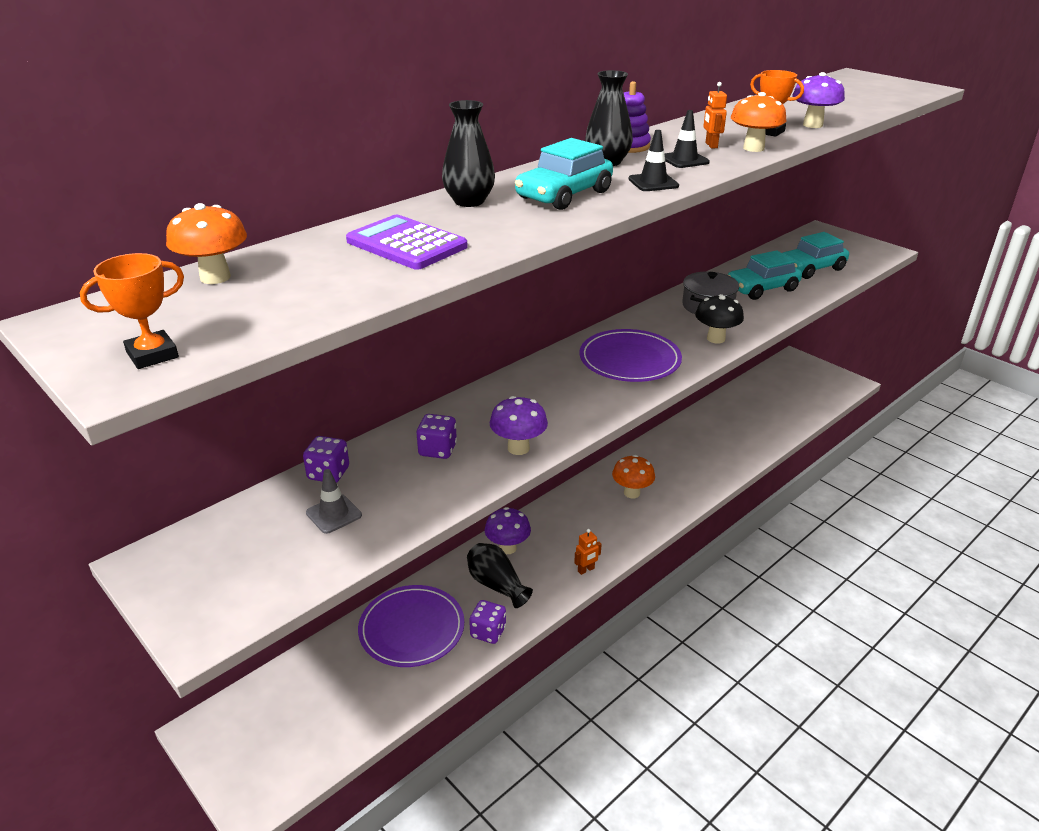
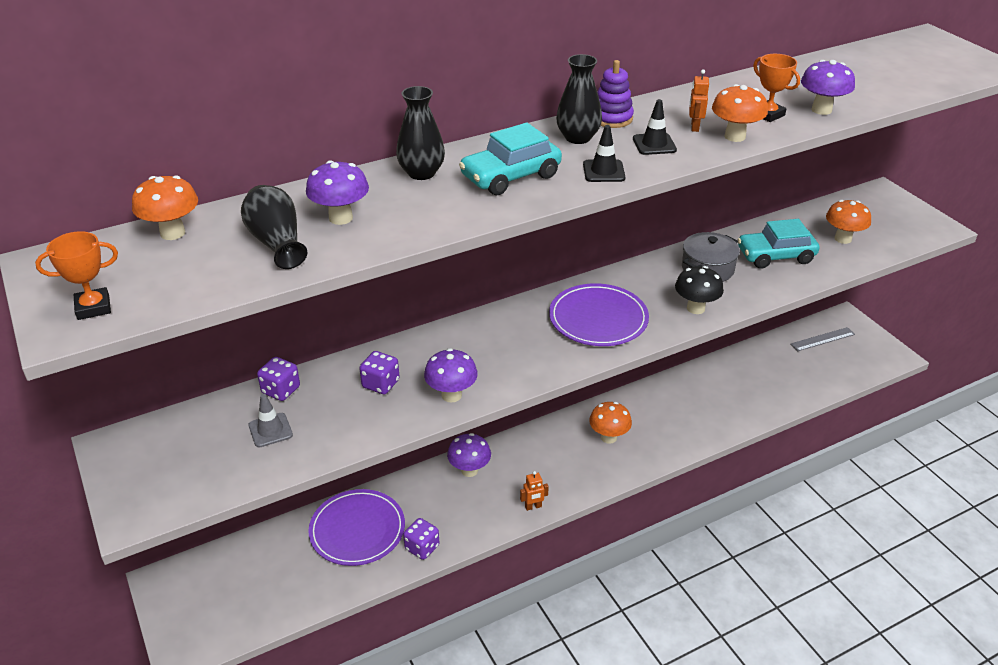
camera: 15 degrees right, 5 degrees up
(406, 244) = (341, 218): purple calculator -> purple mushroom
(496, 585) = (446, 504): black vase -> black vase (277, 242)
(784, 378) = (822, 339): none -> grey ruler
(811, 268) = (843, 239): turquoise car -> orange mushroom

